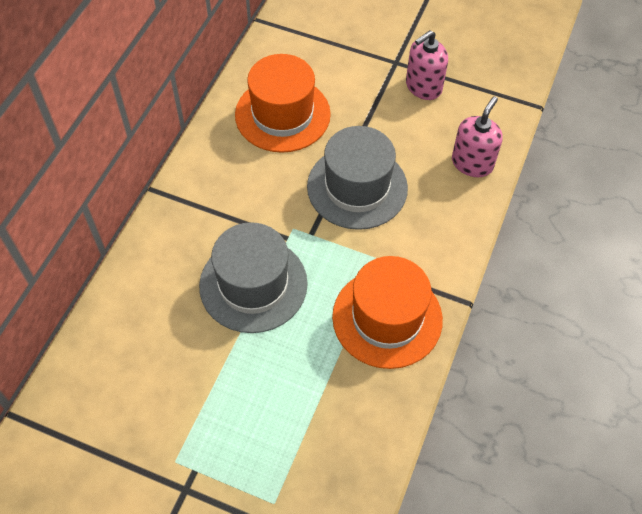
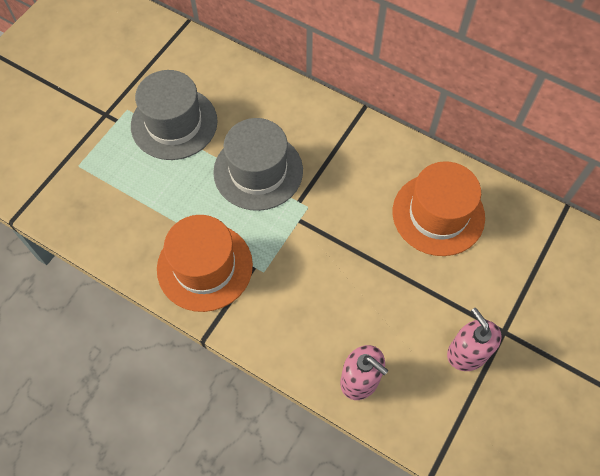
camera: 100 degrees right, 5 degrees up
(357, 187) = (344, 266): grey hat -> grey hat (174, 123)

